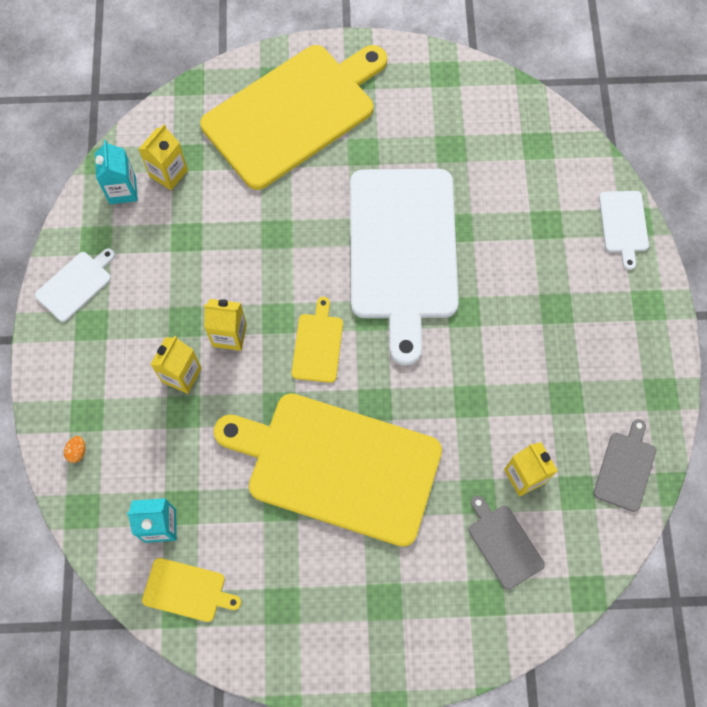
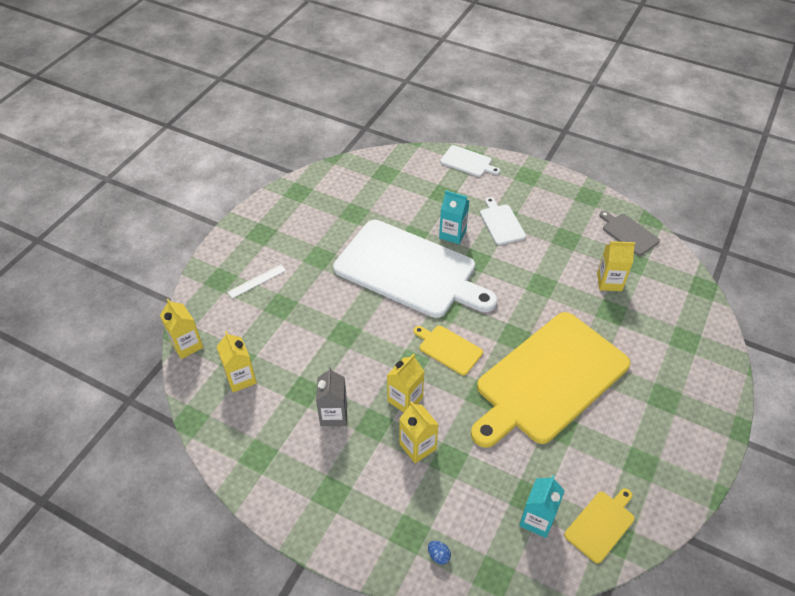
camera: 60 degrees left, 20 degrees down
(76, 284) = (287, 488): white cutting board -> white cutting board (501, 223)
(77, 452) = (438, 555): orange egg -> blue egg
(122, 190) = (229, 416): turquoise carton -> turquoise carton (452, 234)
(175, 279) = (333, 414): none -> grey carton
(178, 103) = (187, 345): none -> yellow carton
(293, 113) = (257, 281): yellow cutting board -> white ruler
(503, 544) = (651, 314): grey cutting board -> none

